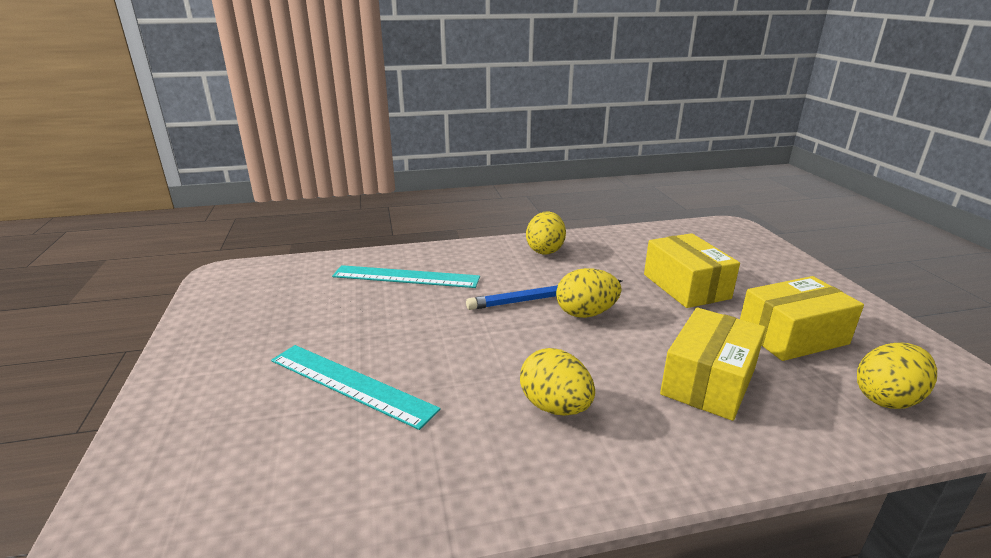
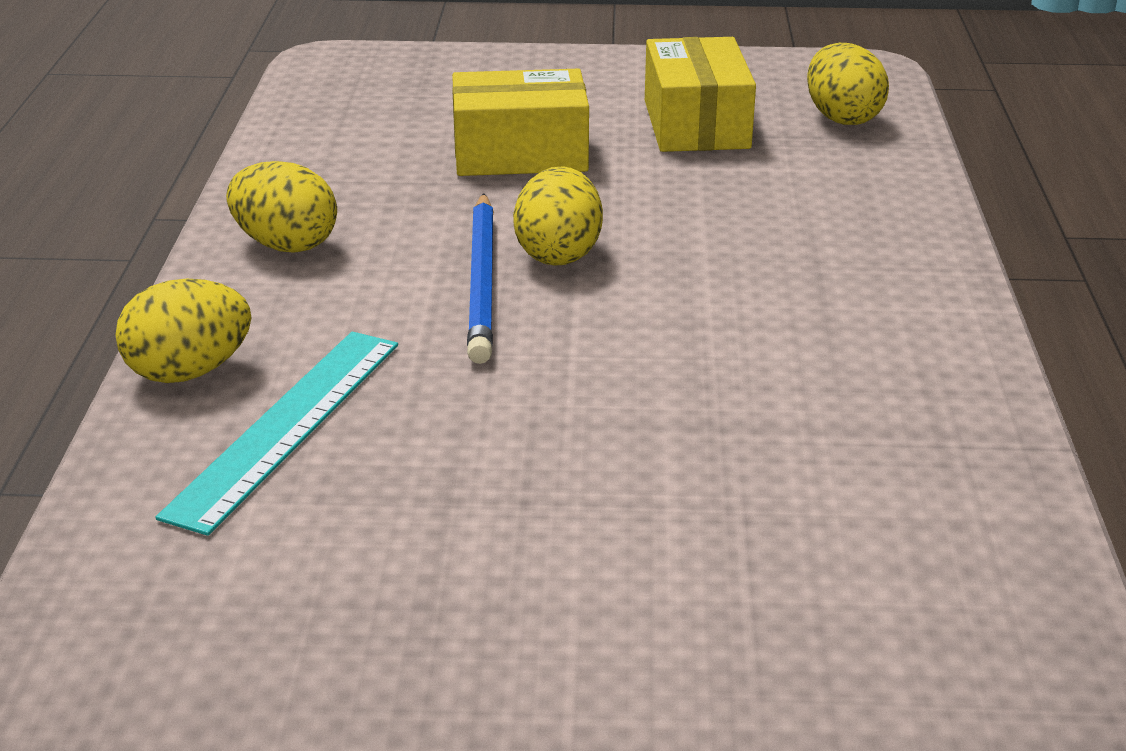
camera: 75 degrees left, 5 degrees up
(350, 384) = (682, 517): turquoise ruler -> none
(555, 407) = (801, 328): yellow egg -> yellow egg (189, 372)
(708, 381) = (777, 207): yellow box -> none

